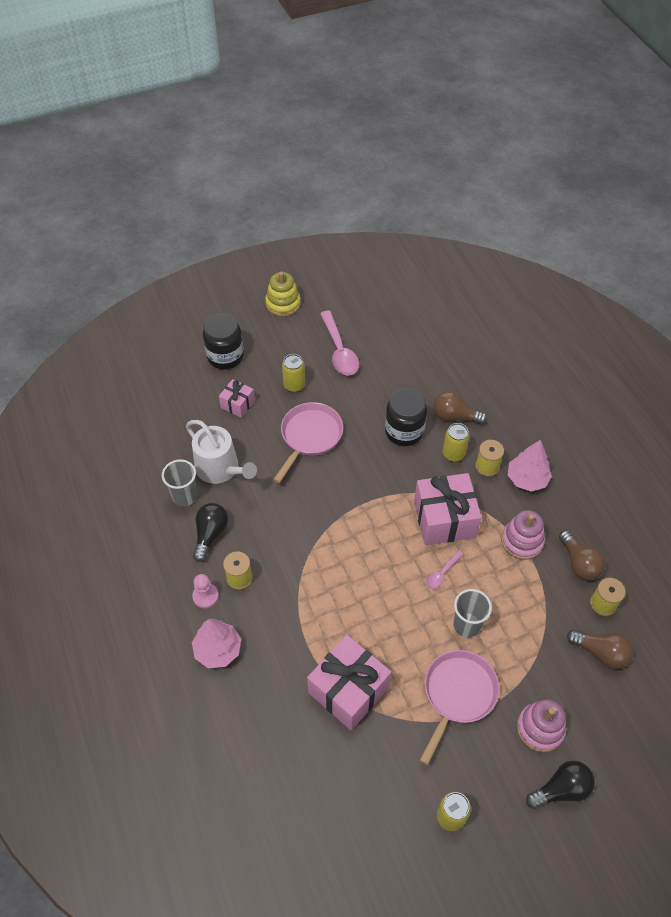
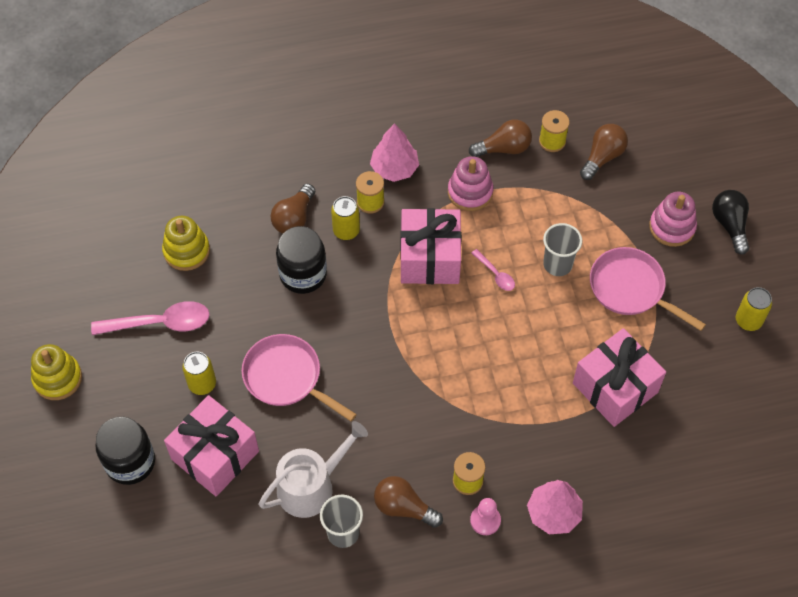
camera: 80 degrees left, 5 degrees up
(210, 534) = (403, 507): black light bulb -> brown light bulb
(237, 404) = (215, 455): pink gift -> pink gift, size x1.91
(405, 354) = (186, 251): none -> yellow stacking toy

